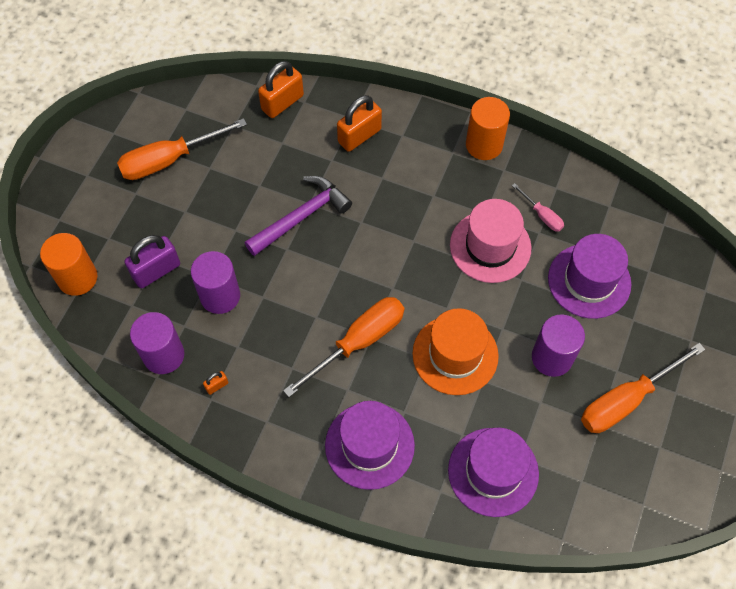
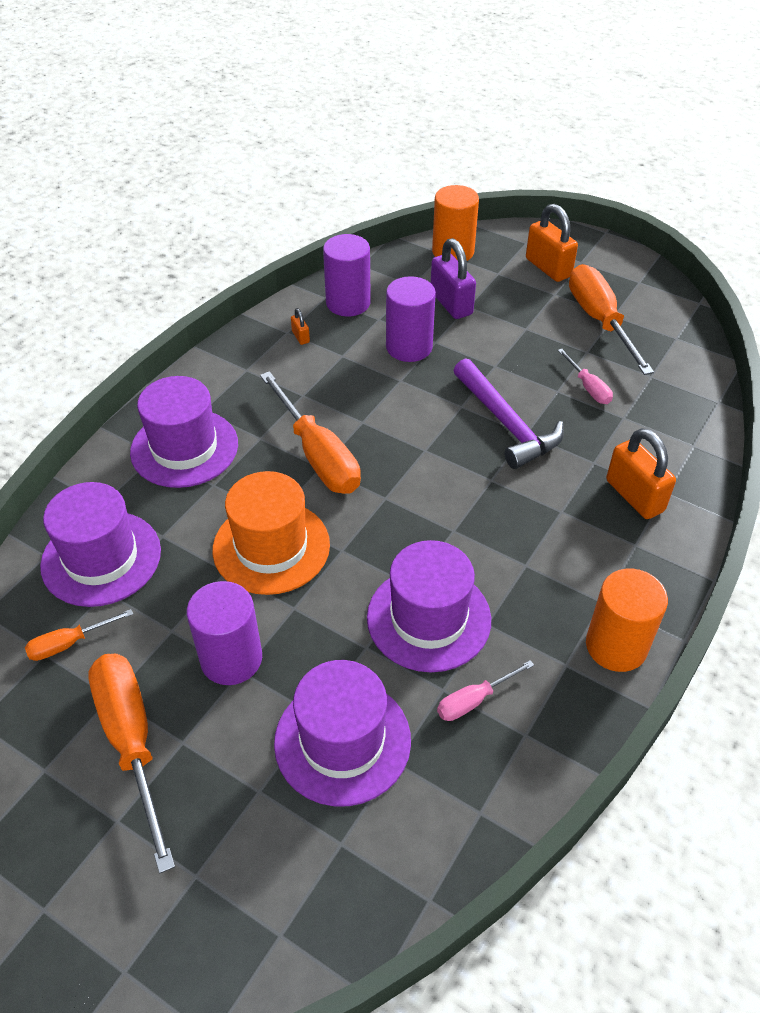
camera: 100 degrees right, 15 degrees down
(252, 165) = (588, 387): none -> pink screwdriver
(282, 102) = (690, 424): orange padlock -> orange padlock (548, 267)
(490, 246) = (428, 618): pink hat -> purple hat
(569, 467) = (69, 643): none -> orange screwdriver

